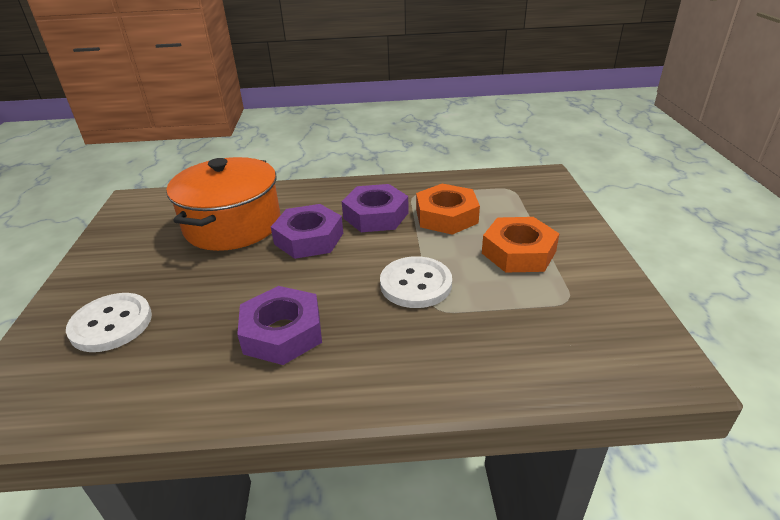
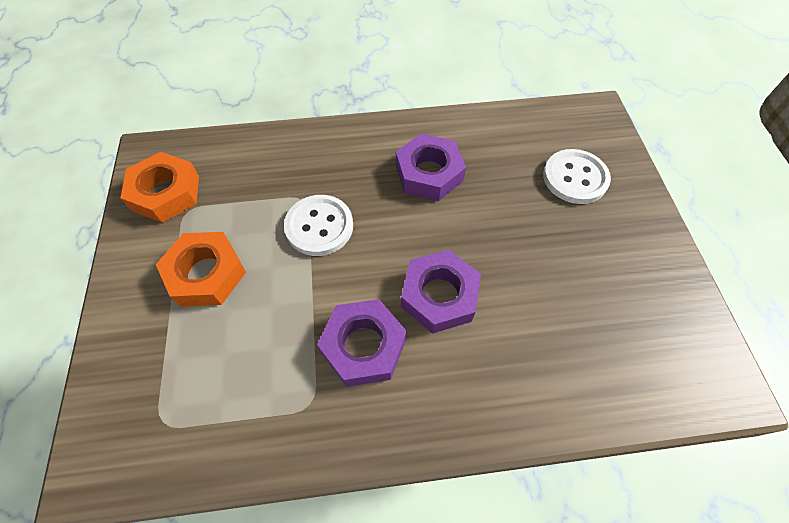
camera: 175 degrees right, 25 degrees up
(233, 225) = (544, 322): orange pot -> none
(446, 216) = (271, 345): orange nut -> orange nut (166, 193)

